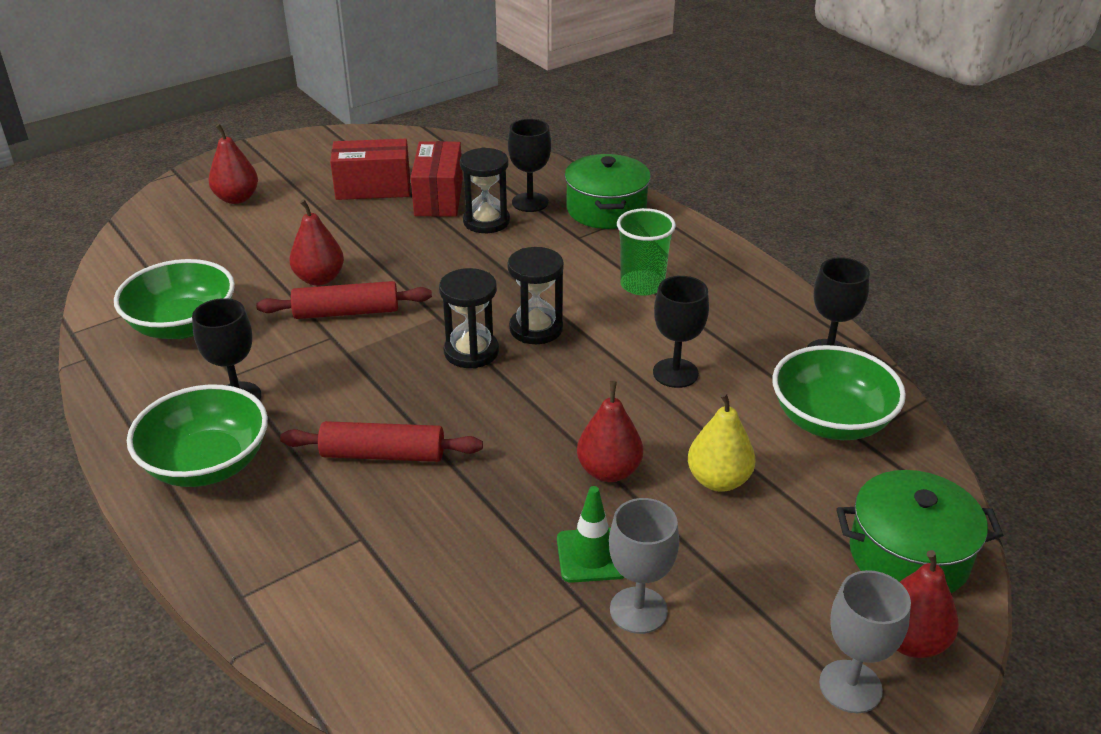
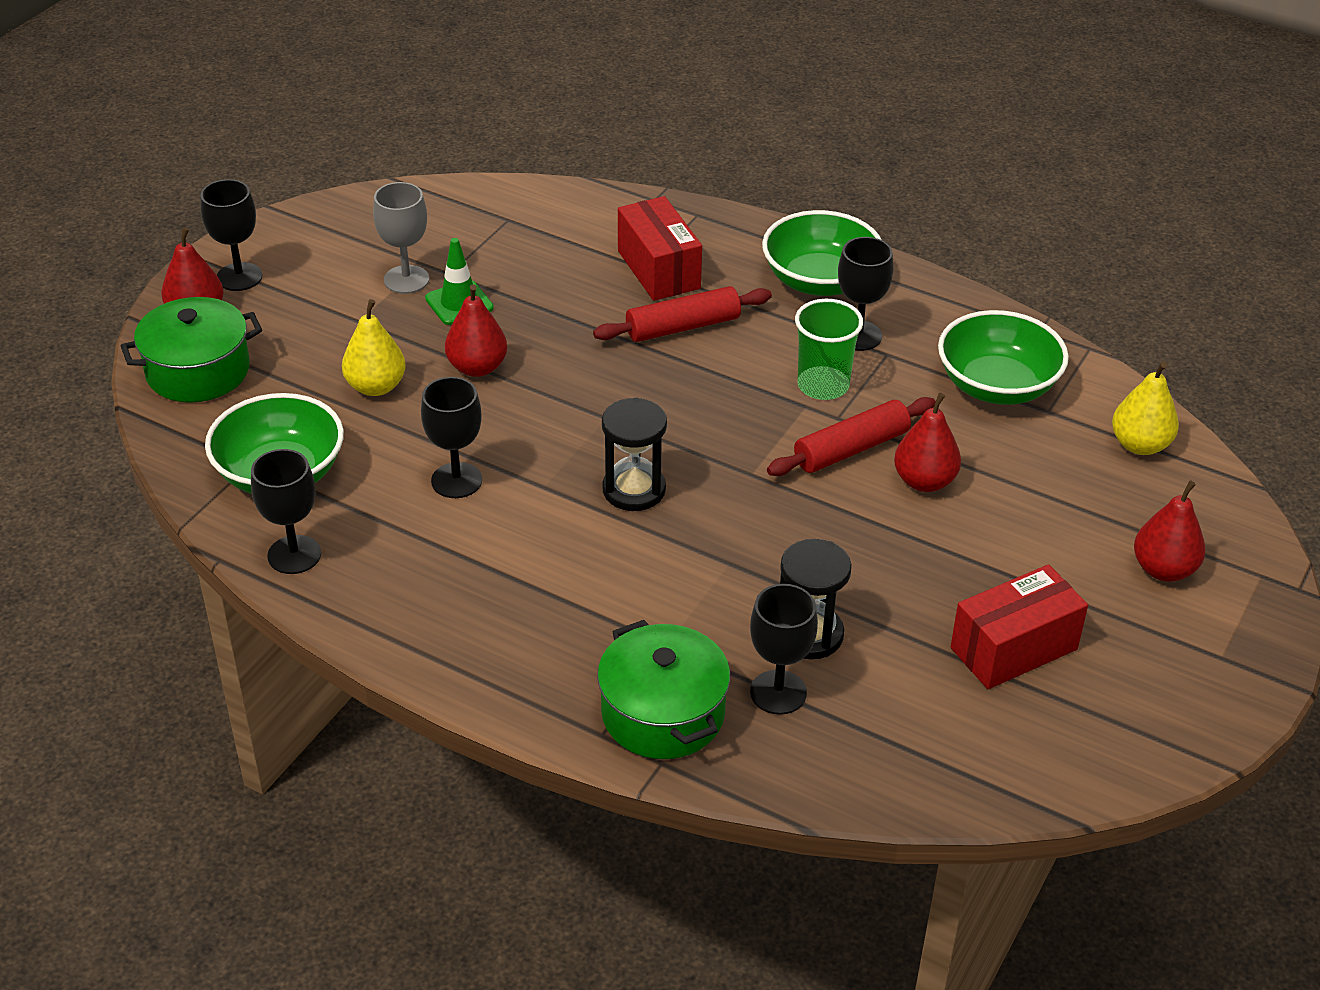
camera: 155 degrees right, 5 degrees up
(145, 261) = (1140, 445): none -> yellow pear
(439, 197) = (909, 660): red box -> red box (658, 269)
(471, 352) = (682, 443): black hourglass -> none
(642, 285) = (546, 589): green cup -> green cup (823, 385)
(850, 686) = (239, 277): grey goblet -> black goblet

